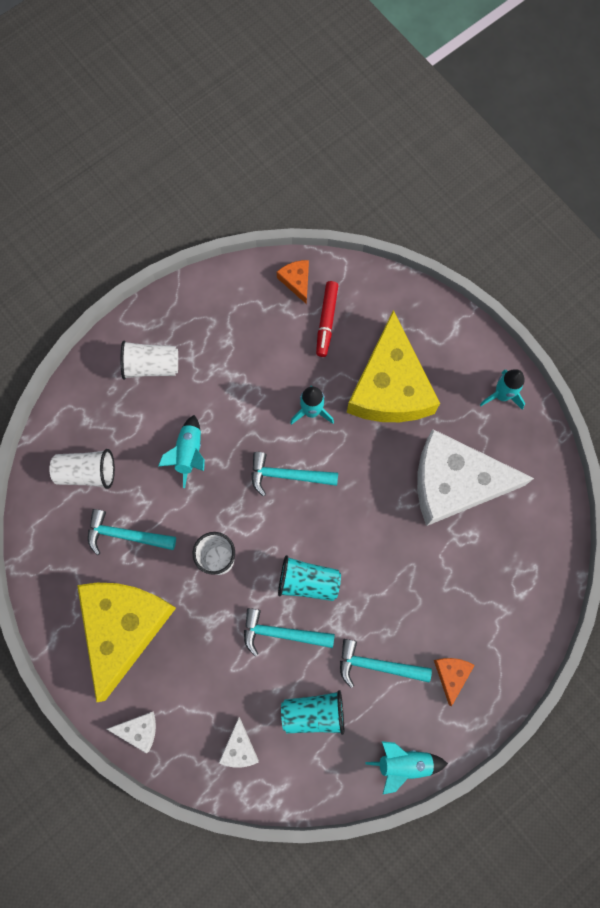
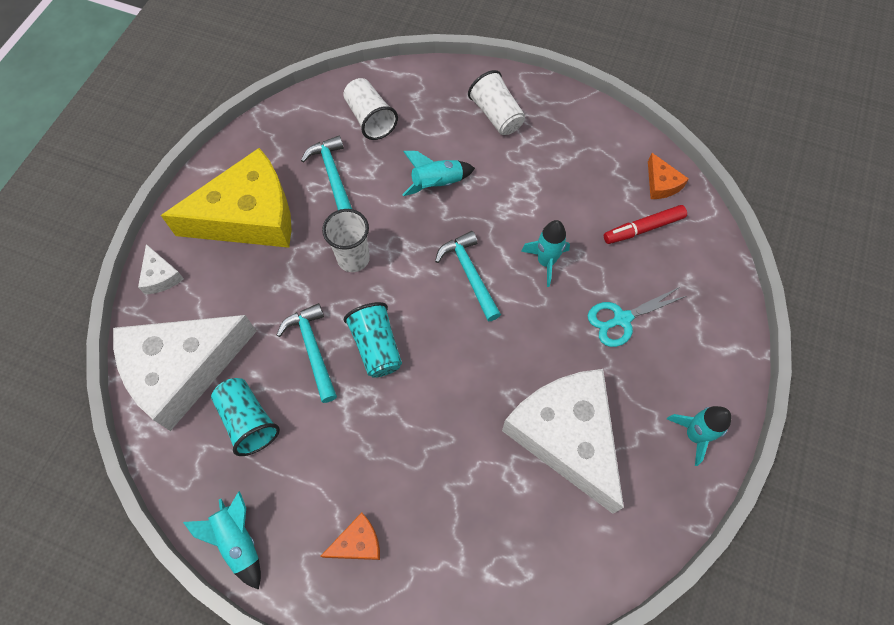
camera: 60 degrees right, 10 degrees down
(239, 748) = (182, 370): white cheese -> white cheese, size x2.47
(296, 281) = (661, 183): orange cheese -> orange cheese turned 120 degrees clockwise
(377, 665) = (327, 458): turquoise hammer -> none
(390, 386) = (621, 319): yellow cheese -> turquoise scissors

